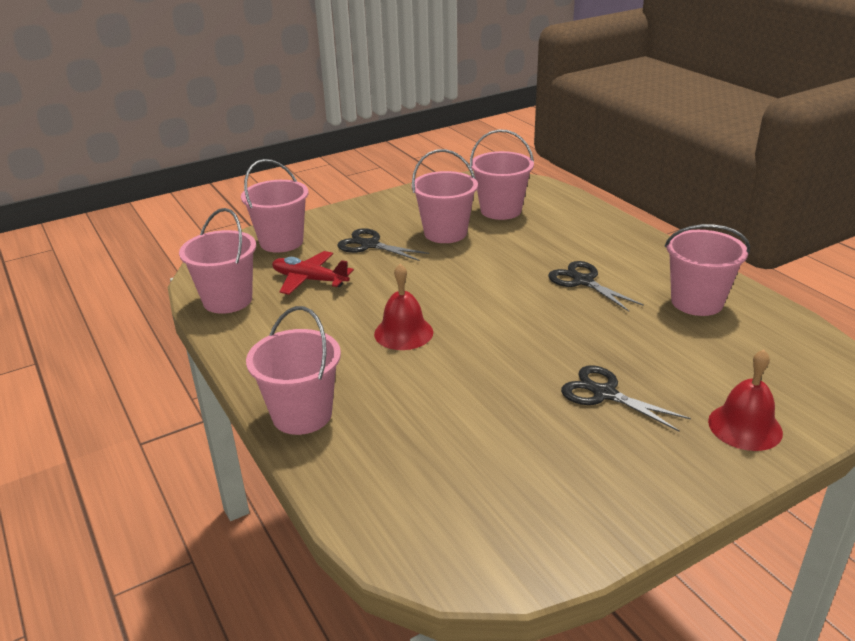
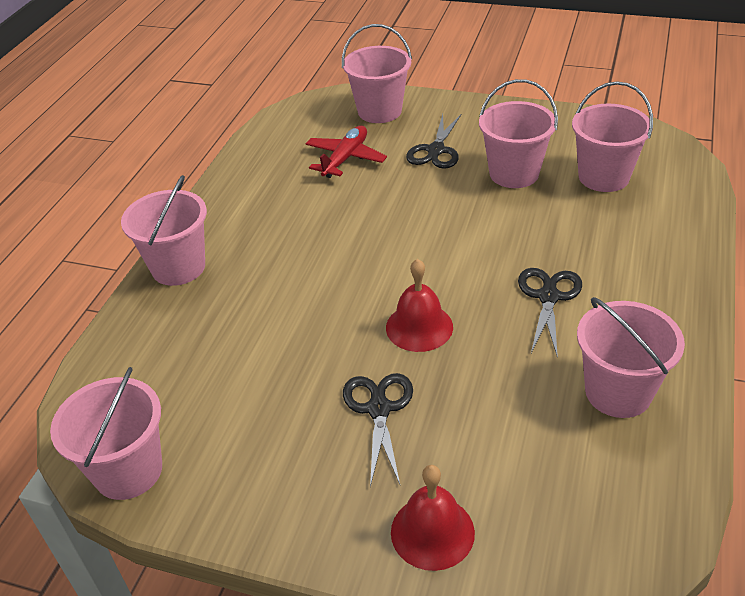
camera: 50 degrees right, 10 degrees up
(227, 300) = (272, 144): pink bucket -> pink bucket (128, 471)
(309, 280) = (345, 159): red plane -> red plane turned 45 degrees clockwise
(369, 245) = (436, 150): black scissors -> black scissors turned 150 degrees counterclockwise
(403, 333) = (332, 248): red bell -> red bell (419, 327)

